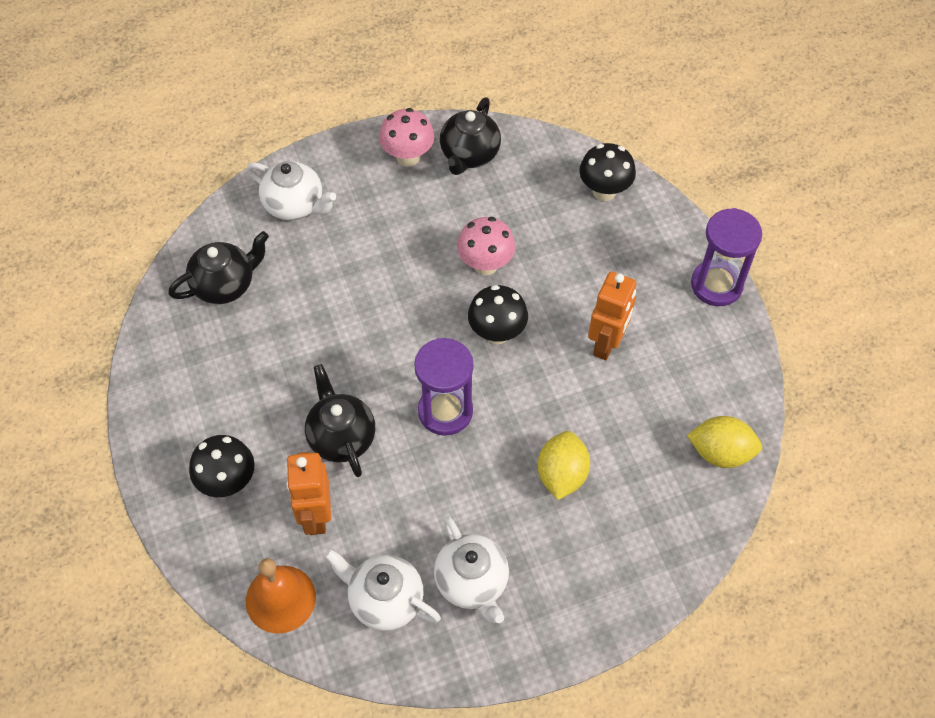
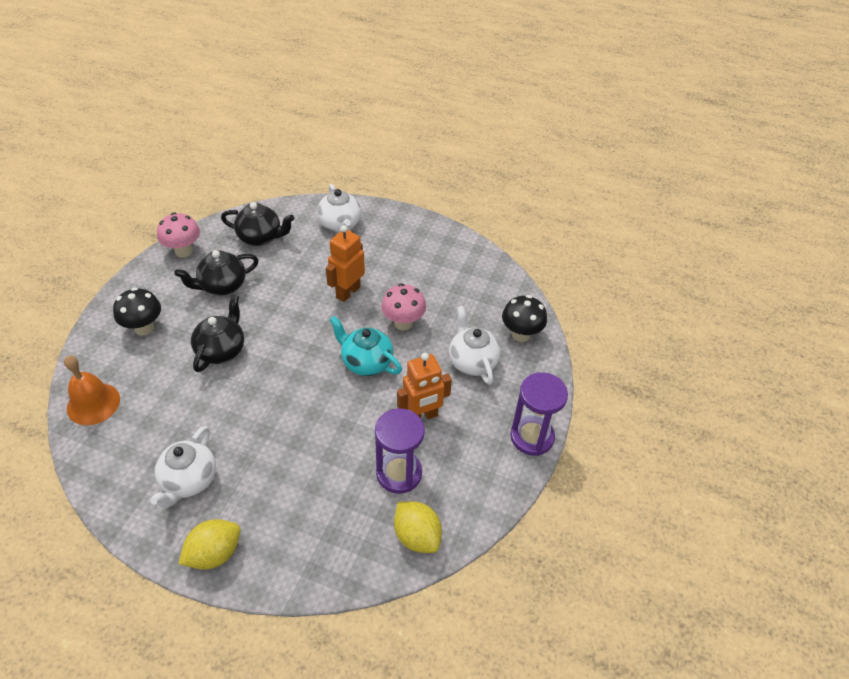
camera: 40 degrees right, 10 degrees down
(316, 515) = (161, 378): orange robot -> orange robot (348, 292)
(384, 600) = (137, 449): white teapot -> white teapot (472, 361)
(408, 157) = (427, 241): pink mushroom -> pink mushroom (183, 251)
(445, 411) = (288, 380): purple hourglass -> purple hourglass (399, 473)
(469, 155) = (463, 262): black teapot -> black teapot (222, 286)
(497, 333) = (366, 362): black mushroom -> turquoise teapot
(561, 475) = (308, 466): yellow lemon -> yellow lemon (214, 553)

